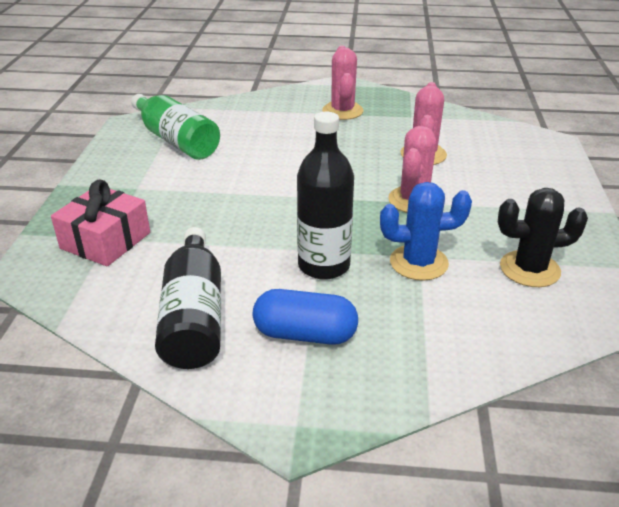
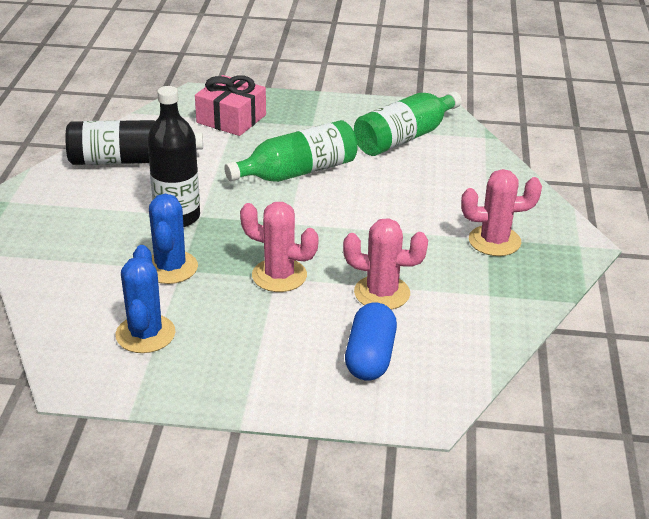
camera: 90 degrees right, 0 degrees up
(234, 194) = (297, 172): none -> green bottle
(305, 334) = (94, 206): blue capsule -> blue capsule (370, 357)
(529, 269) = (145, 334): black cactus -> blue cactus

